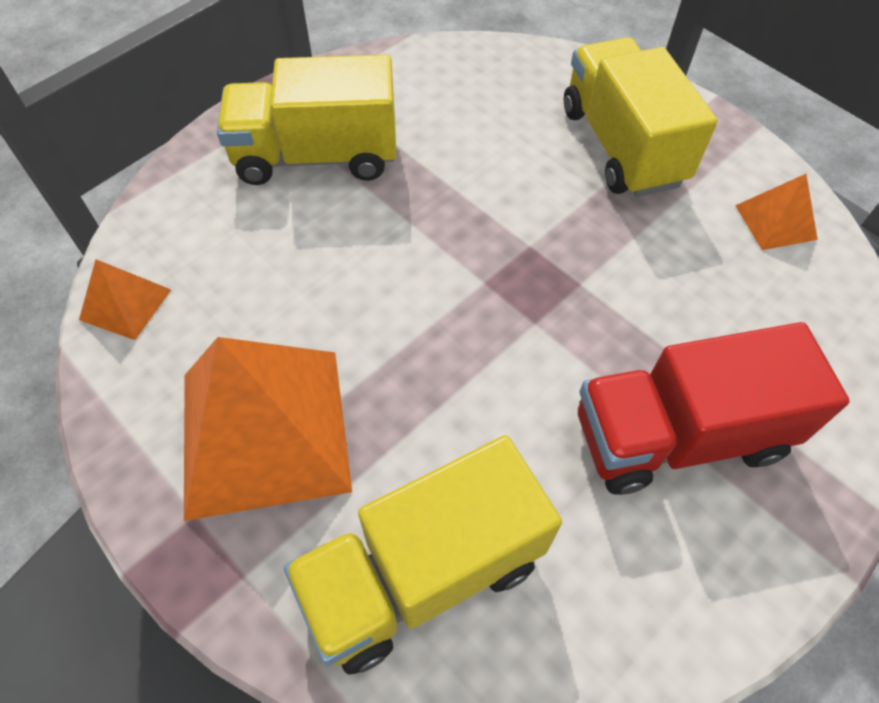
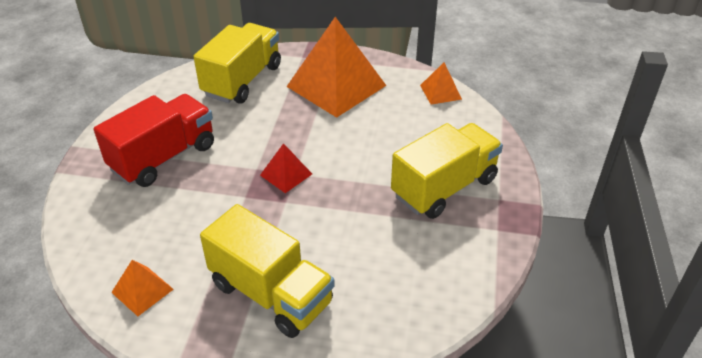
camera: 145 degrees right, 15 degrees down
(499, 287) = (286, 174): none -> red pyramid

